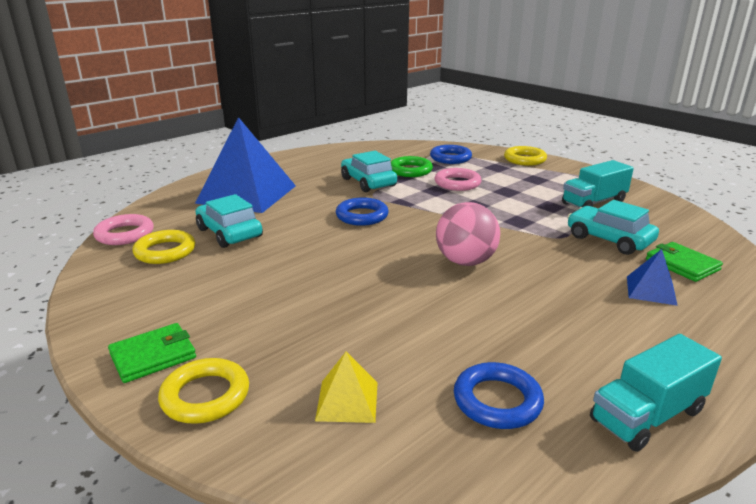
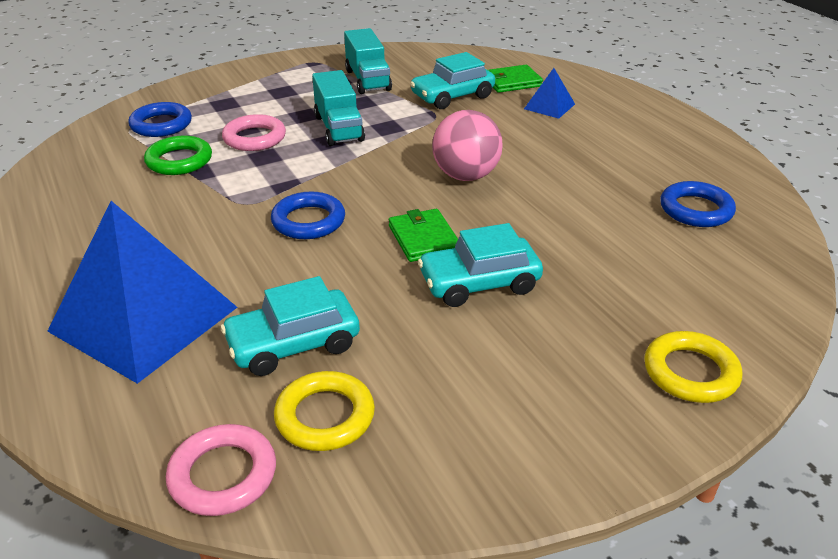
camera: 75 degrees left, 10 degrees up
(153, 356) = (614, 417): green wallet -> green wallet (423, 239)
(347, 401) = (697, 283): yellow pyramid -> none
(368, 182) = (194, 200): turquoise car -> turquoise car (479, 283)
(524, 159) = (216, 82): yellow ring -> none
(647, 415) = (711, 157): turquoise truck -> turquoise truck (339, 128)

